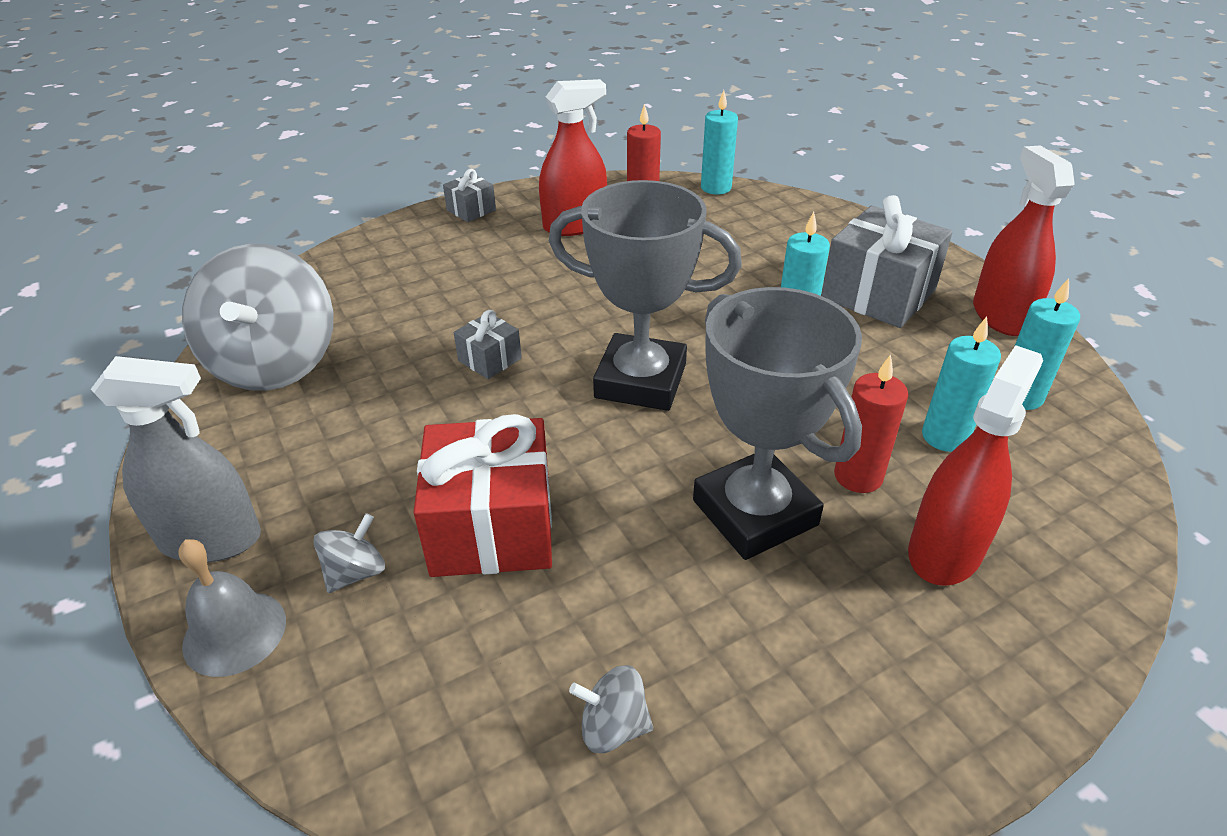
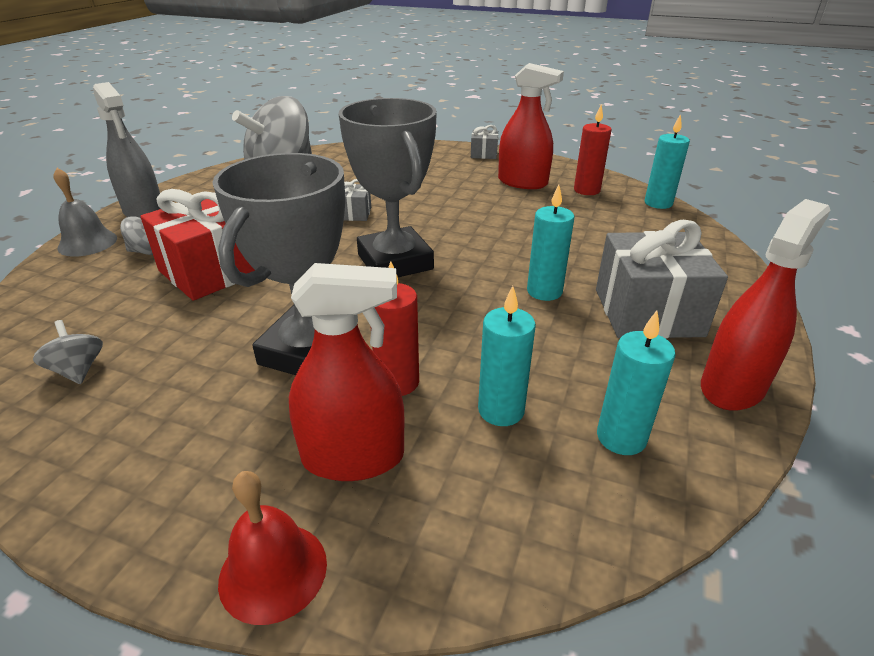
camera: 50 degrees right, 5 degrees down
(1056, 657) = (273, 571): none -> red bell

